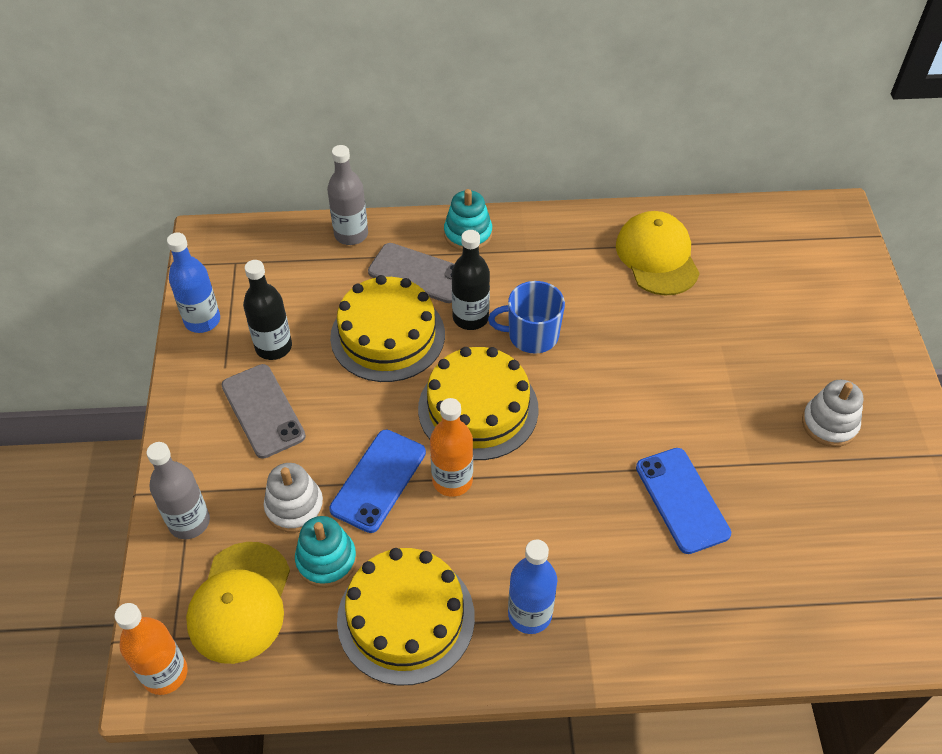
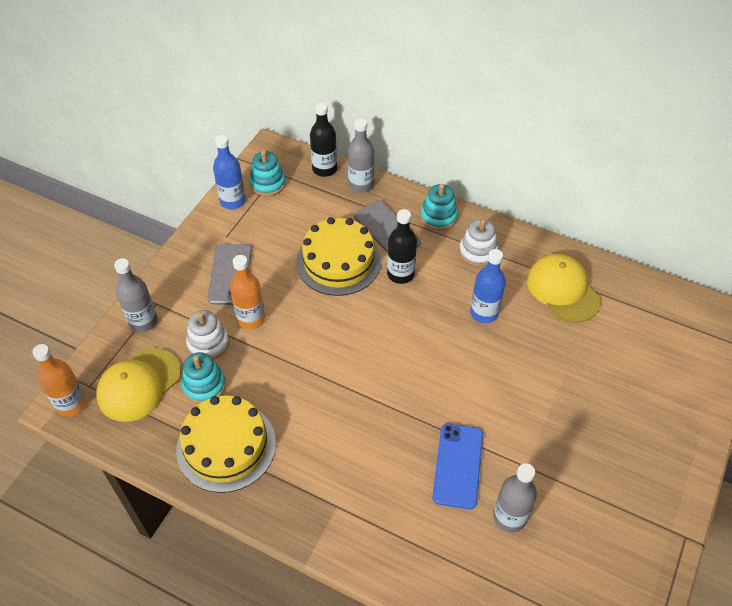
camera: 30 degrees right, 0 degrees up
(233, 280) = (267, 183): none -> turquoise stacking toy
(273, 347) = (263, 237): black bottle -> black bottle (324, 169)
(378, 480) = (269, 352): blue phone -> none
(452, 480) = (314, 375): orange bottle -> orange bottle (251, 318)
(478, 408) = (363, 336): yellow cake -> none
(529, 614) = (303, 485): blue bottle -> blue bottle (484, 313)
(532, 335) = (434, 304): blue mug -> none
(657, 256) = (563, 290): yellow cap -> yellow cap turned 45 degrees counterclockwise
(772, 526) = (509, 517): none -> grey bottle
(829, 424) = (607, 468): white stacking toy -> white stacking toy (478, 252)

